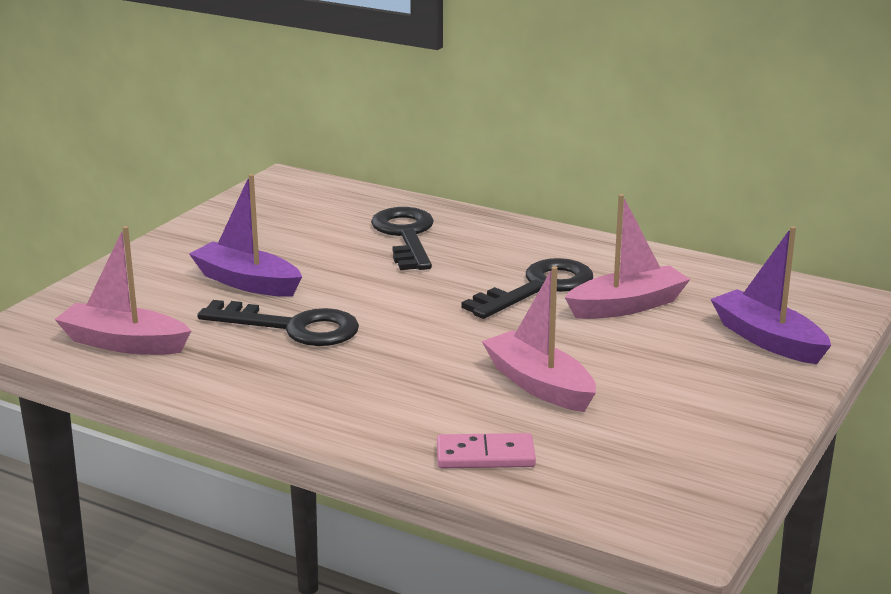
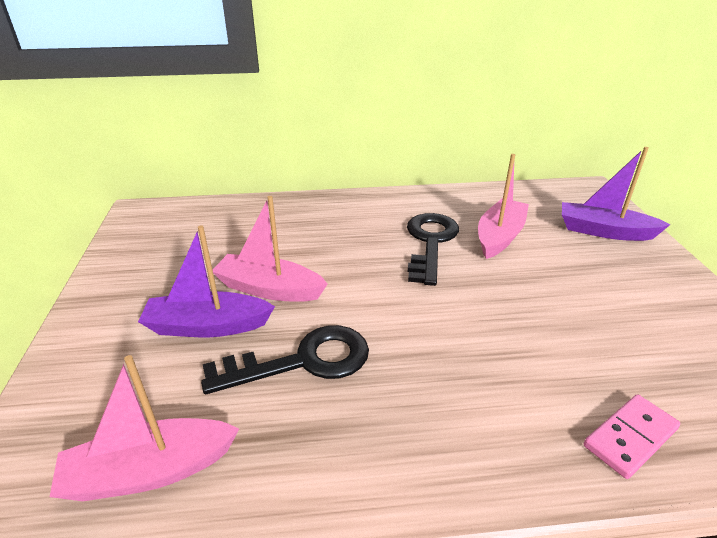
camera: 35 degrees left, 10 degrees up
(405, 236) = (288, 231): black key -> none
(539, 385) = (552, 333): pink boat -> pink boat (269, 289)

